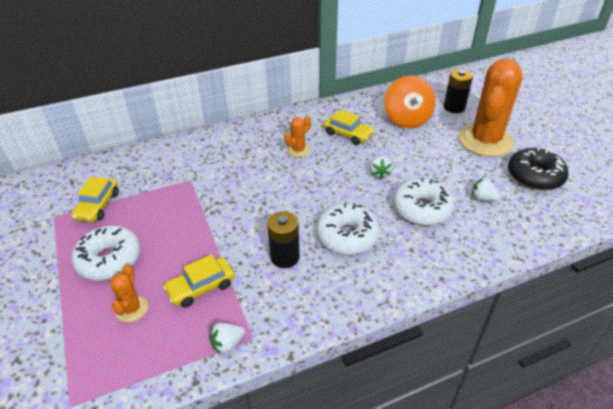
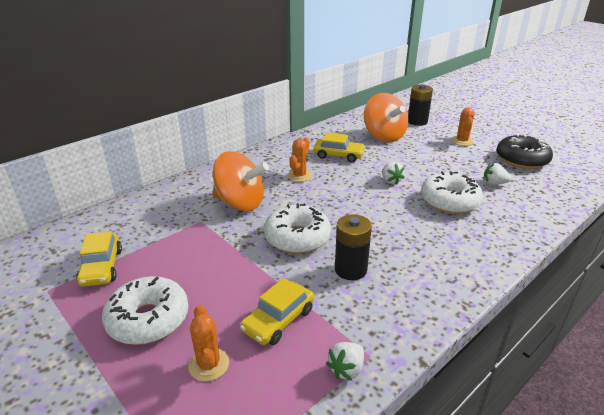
camera: 20 degrees left, 10 degrees down
(231, 168) = (240, 203): none -> orange spinning top
(347, 236) = (398, 237): white donut -> white donut (297, 237)
(485, 141) = (462, 141): orange cactus -> orange cactus, size x0.43

